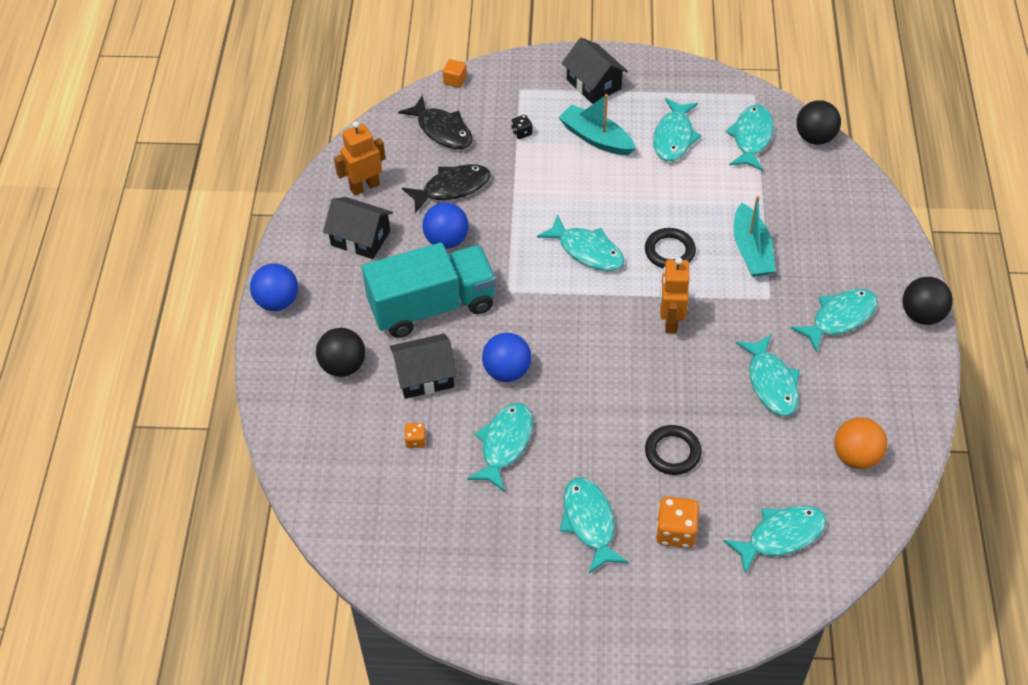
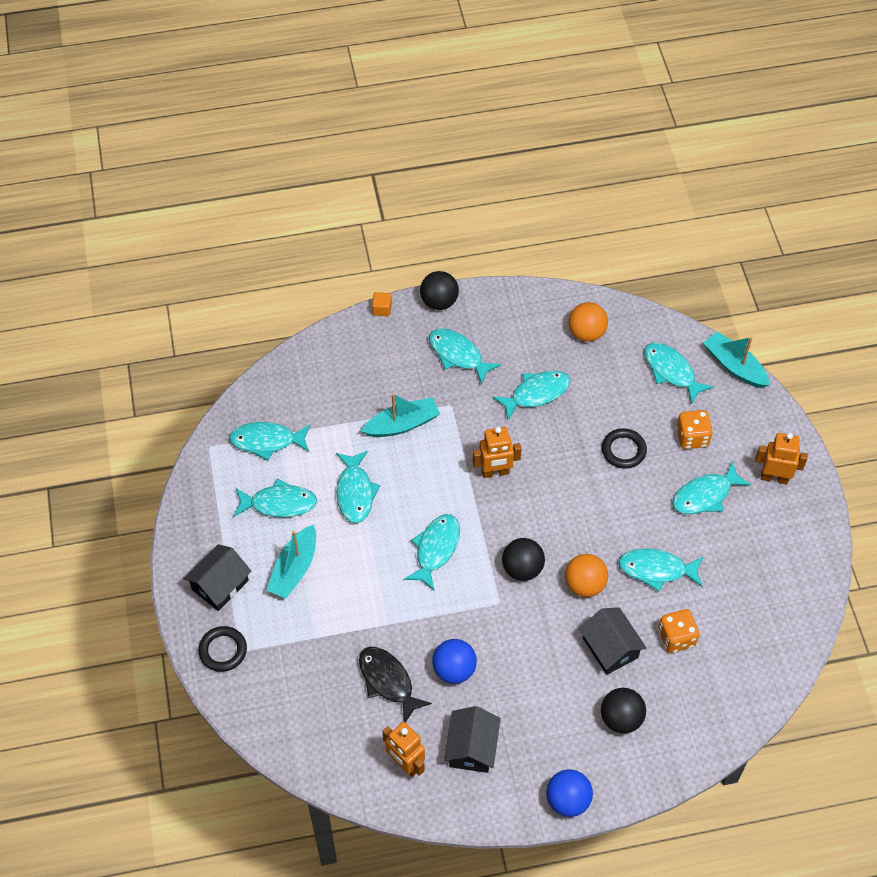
camera: 105 degrees left, 5 degrees up
(415, 441) = (676, 637): orange dice -> orange dice, size x1.87
(432, 306) = (534, 662): turquoise truck -> none
(442, 130) = (312, 711): black fish -> none
(455, 80) = (238, 717): orange cube -> orange cube (382, 309)
(507, 371) = (584, 584): blue ball -> orange ball
(521, 133) = (301, 636): black dice -> none
(596, 609) = (774, 477): none -> orange robot
(669, 251) = (419, 485): black ring -> black ring (223, 650)
(673, 197) = (355, 492): none -> turquoise fish
(777, 615) = (734, 366): none -> turquoise boat
(815, 137) = (256, 392): black ball -> black ball (522, 568)

